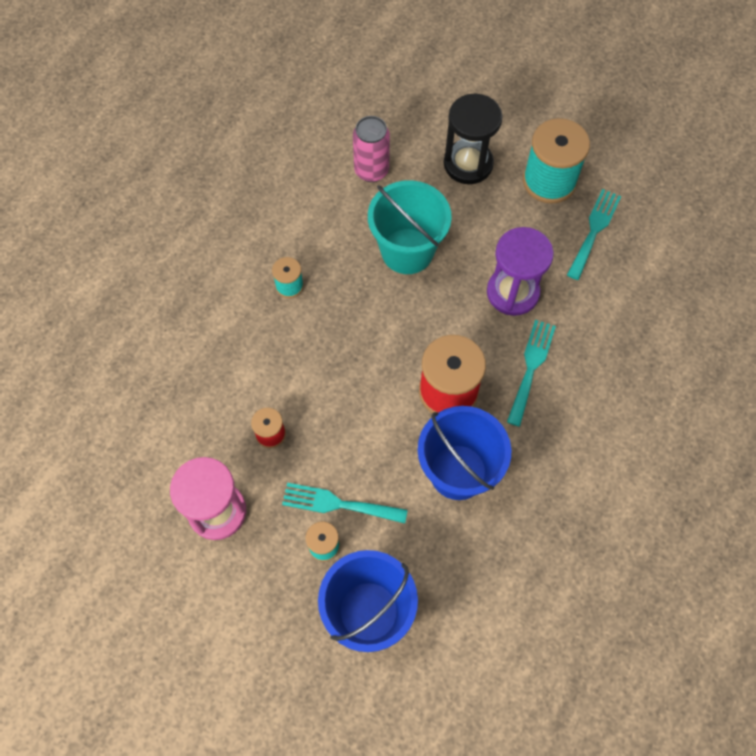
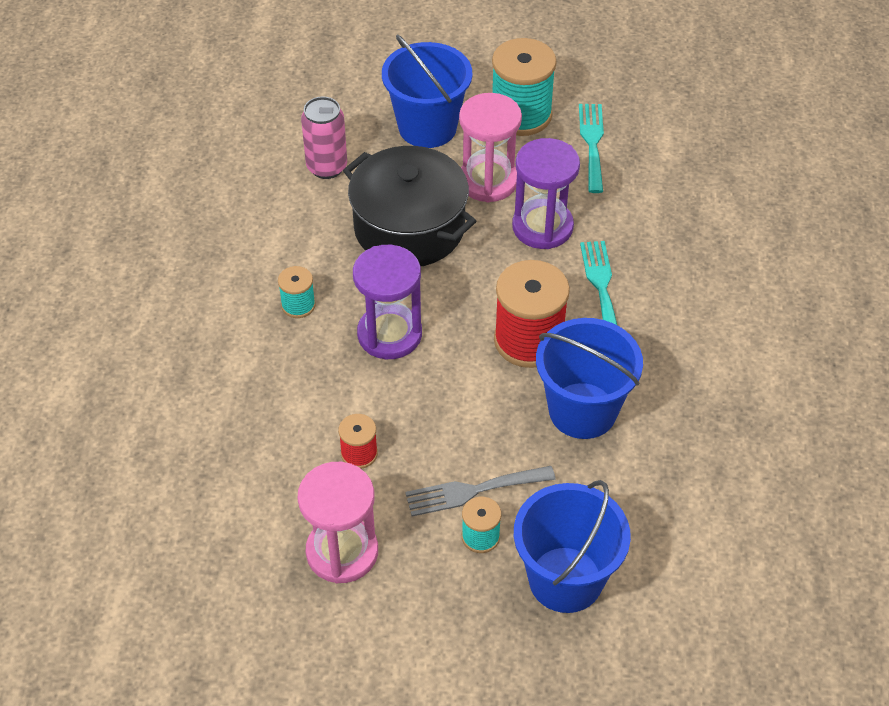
camera: 25 degrees left, 15 degrees down
(338, 504) = (473, 491): turquoise fork -> grey fork
(344, 340) = (389, 334): none -> purple hourglass
(407, 251) = (409, 228): turquoise bucket -> black pot
(468, 164) = (427, 127): black hourglass -> blue bucket
(491, 232) = (488, 181): none -> pink hourglass

